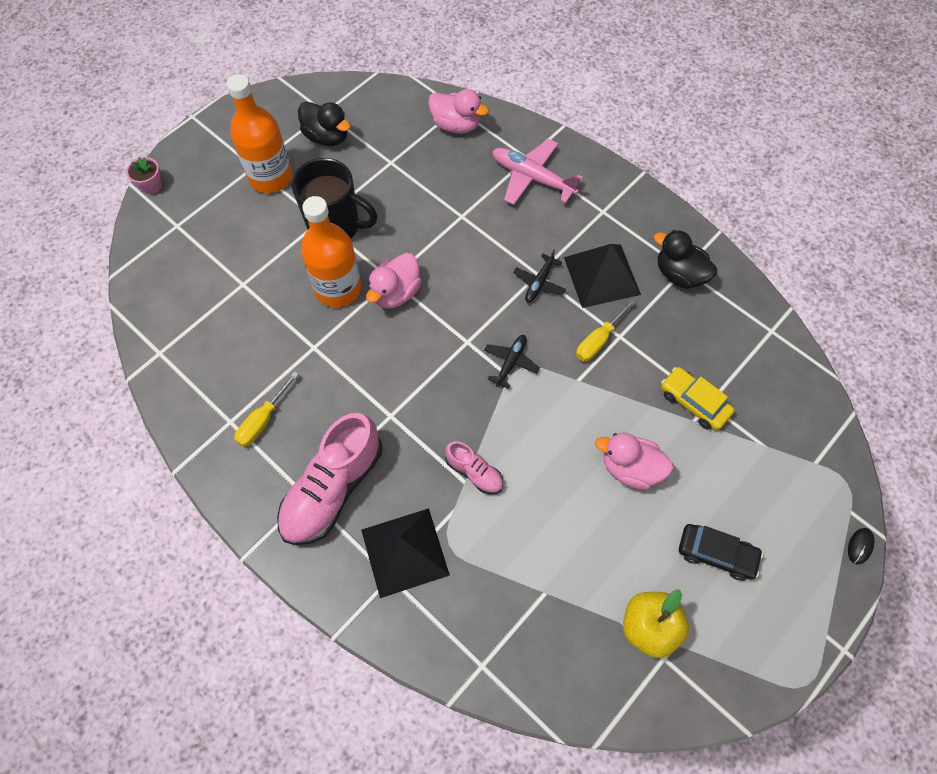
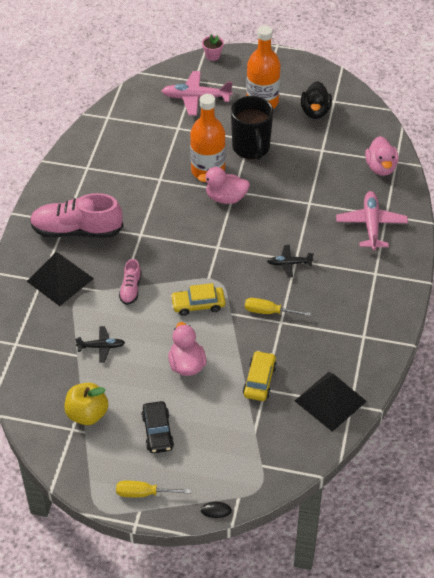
camera: 60 degrees right, 15 degrees down
(207, 239) = (196, 98): none -> pink plane
(263, 420) = (98, 181): yellow screwdriver -> yellow screwdriver (144, 493)
(510, 362) = (218, 274): black plane -> black plane (101, 347)
(544, 408) = (198, 305): none -> yellow car
(601, 275) = (321, 293): black pyramid -> black pyramid (330, 401)
(679, 274) = (356, 335): black duck -> none

